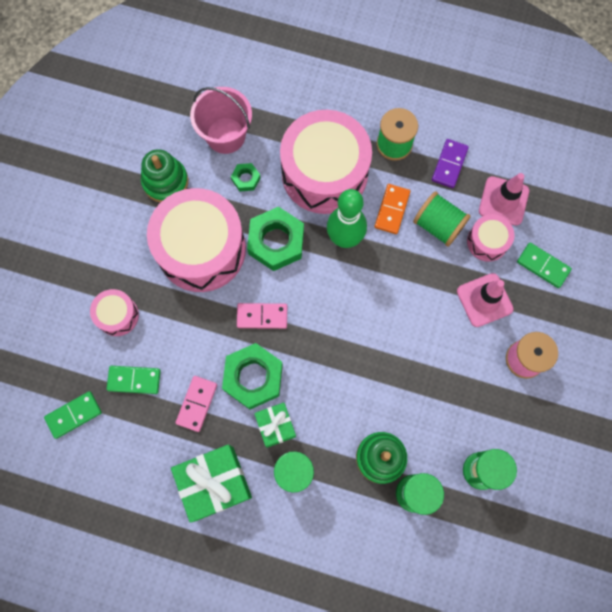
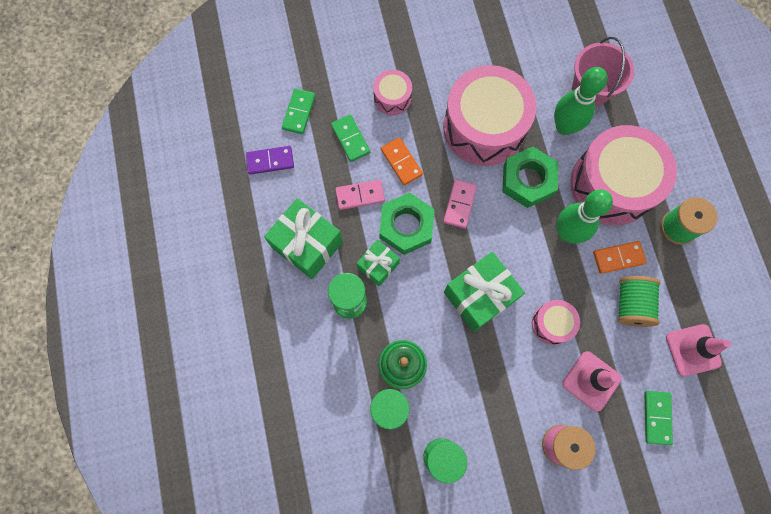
camera: 60 degrees right, 0 degrees up
(74, 415) = (299, 112): green domino -> green domino turned 75 degrees clockwise
(165, 182) = (520, 69): green stacking toy -> none
(188, 345) = (401, 162): none -> orange domino
(246, 179) = (564, 127): green nut -> green bowling pin
(262, 316) = (459, 204): pink domino -> pink domino turned 45 degrees clockwise
(357, 350) = (479, 296): none -> green gift
(449, 164) = (693, 284): purple domino -> purple domino (270, 161)
(487, 242) = (645, 355): pink drum -> pink drum (552, 324)

